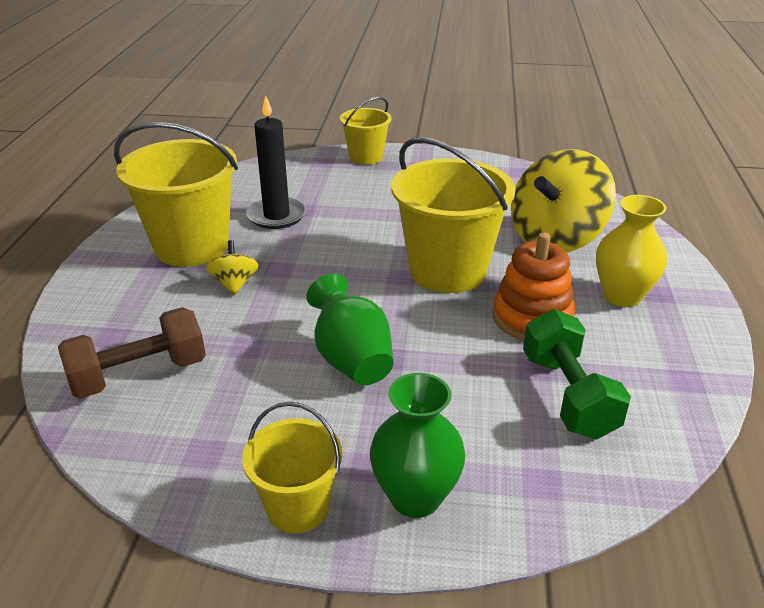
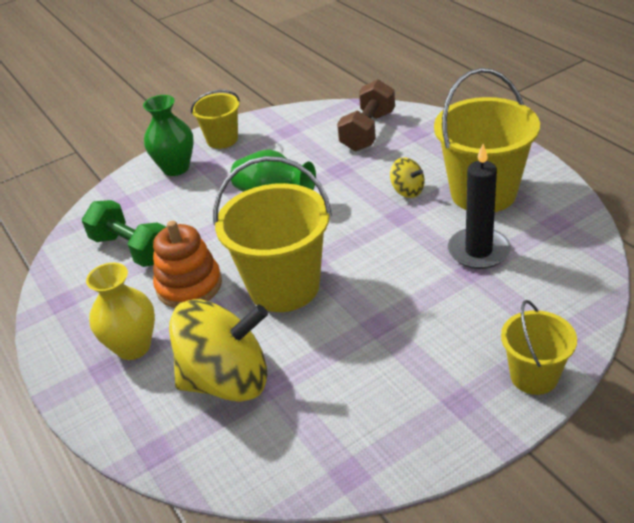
camera: 145 degrees right, 5 degrees up
(556, 238) = (227, 380): yellow spinning top -> yellow spinning top turned 75 degrees clockwise

